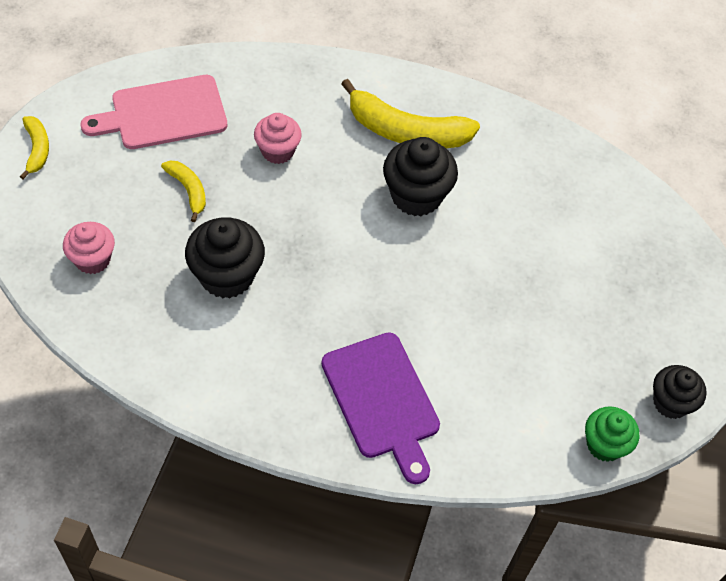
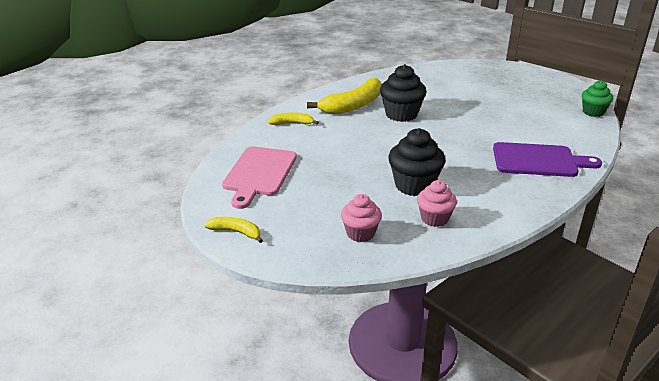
camera: 55 degrees left, 25 degrees down
(188, 190) = (333, 181): yellow banana -> yellow banana (292, 123)
(277, 151) = (330, 144): pink cupcake -> pink cupcake (434, 219)
(671, 402) = (574, 92): black cupcake -> none

